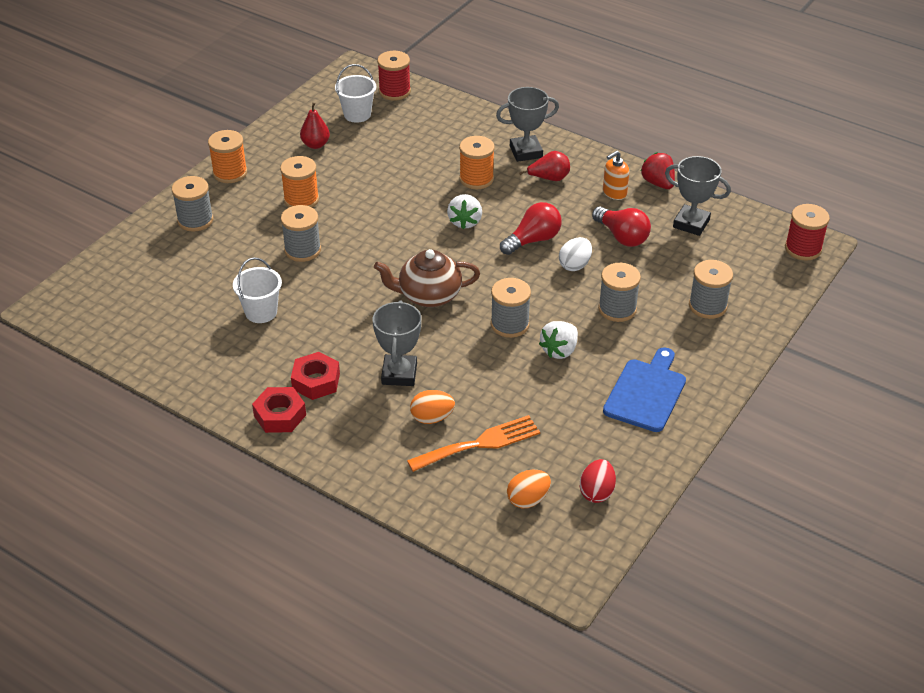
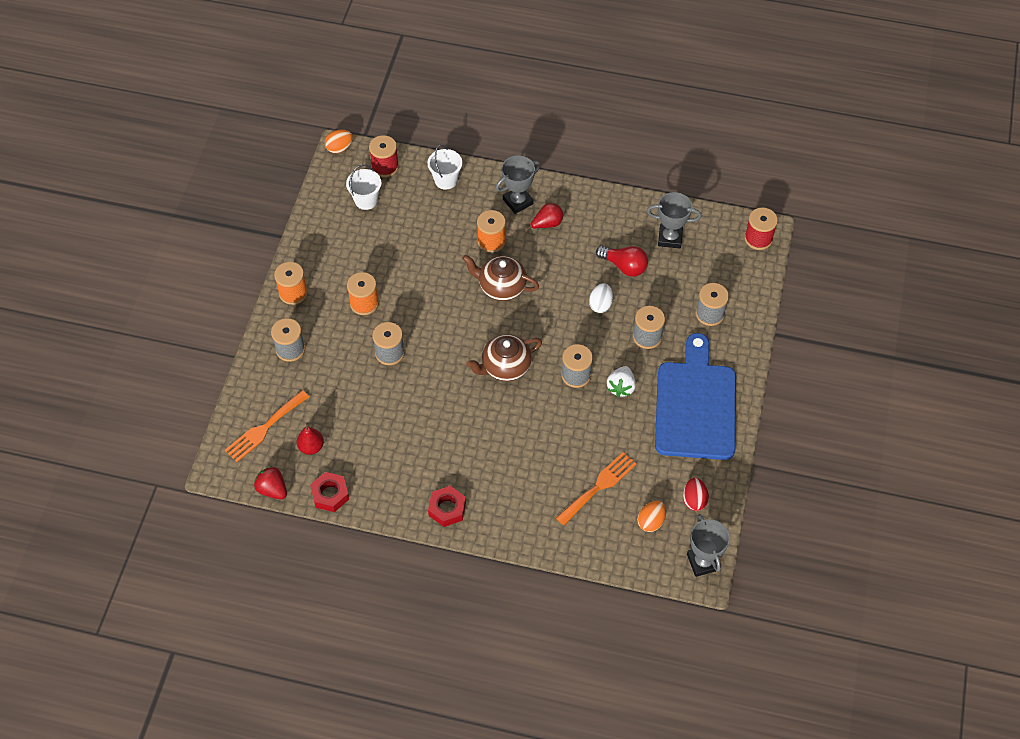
camera: 20 degrees left, 15 degrees up
(121, 283) = (264, 428): none -> orange fork
(261, 312) = (387, 421): white bucket -> white bucket (446, 180)
(315, 145) = (347, 242): red pear -> red pear (311, 447)
(316, 381) = (458, 471): red nut -> red nut (330, 494)
(399, 374) = (516, 445): grey trophy -> grey trophy (703, 562)
(432, 418) = (556, 475): orange egg -> orange egg (339, 148)
(465, 222) = (501, 287): white strawberry -> brown teapot
(533, 240) = (560, 289): red light bulb -> none
(614, 193) = (602, 224): orange soap dispenser -> none
(646, 392) = (695, 405): blue cutting board -> blue cutting board, size x1.69
(658, 183) = (630, 204): red strawberry -> red strawberry (272, 489)

